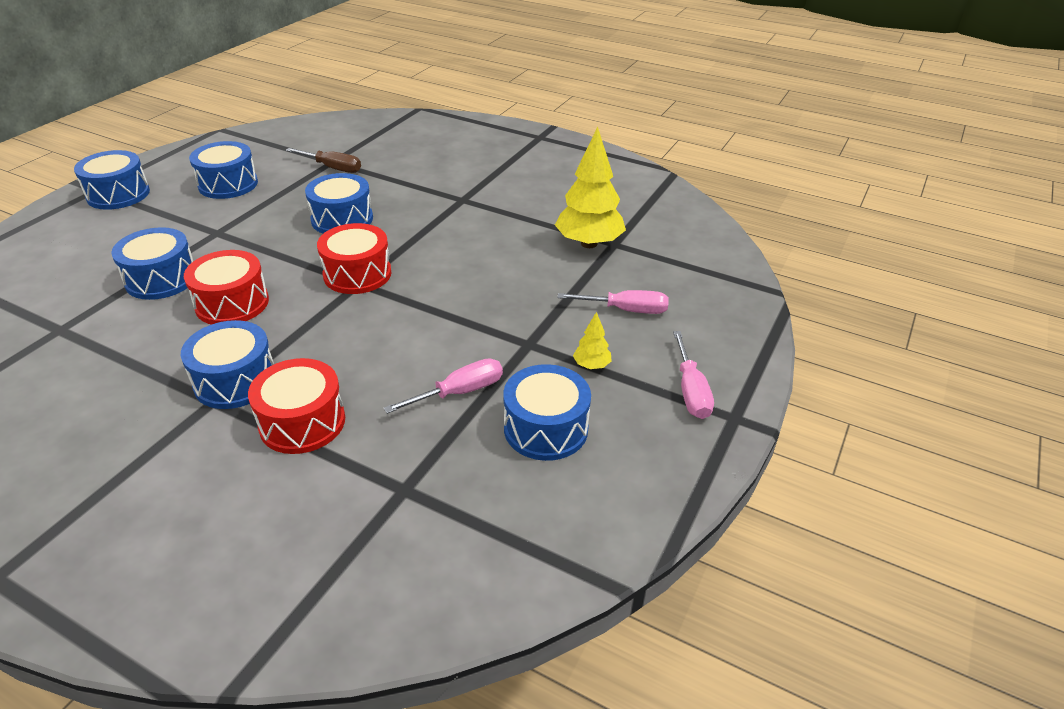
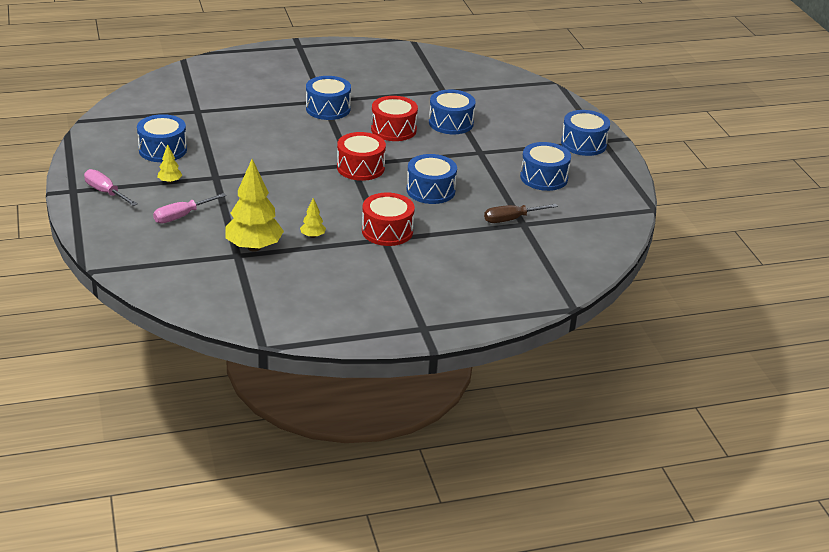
camera: 135 degrees right, 5 degrees down
(302, 422) = (273, 110): red drum -> red drum (387, 231)
(459, 392) = (221, 145): pink screwdriver -> none
(519, 229) = (312, 236): none -> yellow tree

